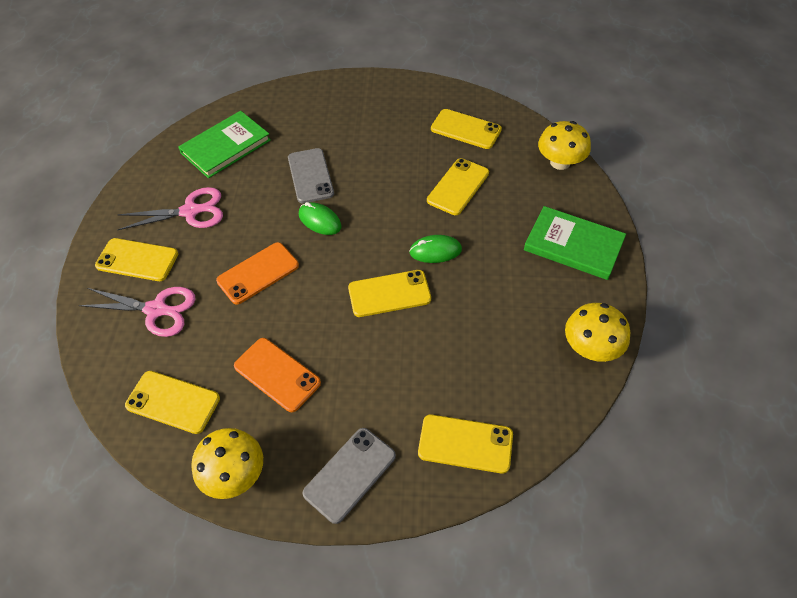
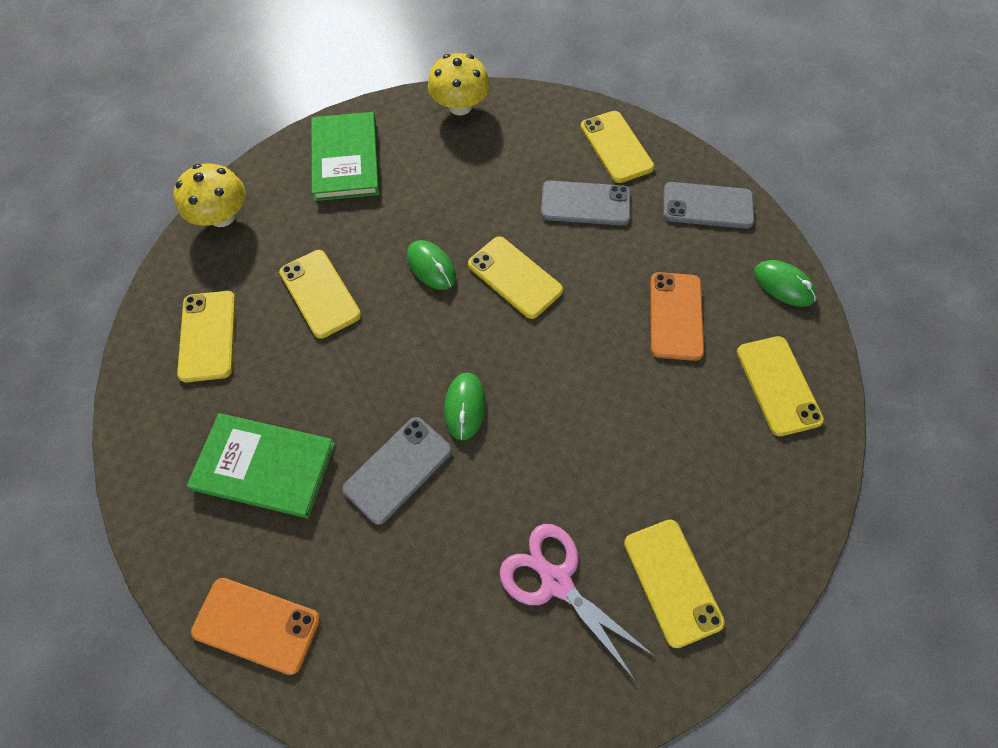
camera: 125 degrees left, 10 degrees up
(156, 310) = (710, 493): pink scissors -> none
(226, 147) = (410, 636): green book -> green book (265, 466)
(234, 474) = (783, 285): yellow mushroom -> green mouse
(258, 273) = (583, 420): orange phone -> orange phone (256, 625)
(421, 379) = (585, 203): none -> grey phone
(458, 187) = (320, 294): yellow phone -> yellow phone turned 60 degrees clockwise

